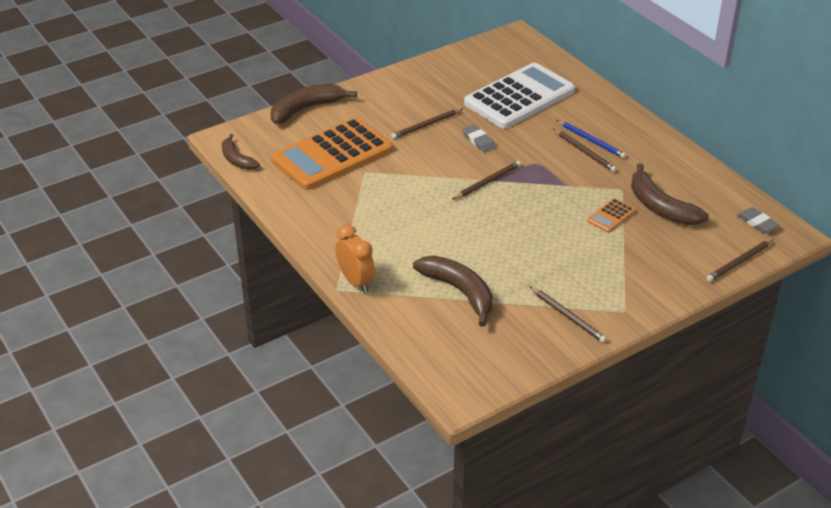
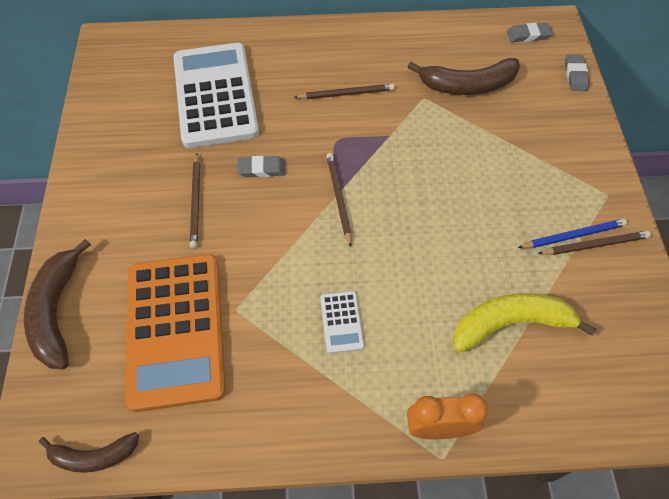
camera: 60 degrees left, 20 degrees up
(394, 217) = (342, 322): none -> white calculator
(459, 292) = (510, 323): brown banana -> yellow banana
(591, 140) = (332, 79): blue pencil -> blue pencil (573, 235)
(611, 216) = (459, 127): orange calculator -> none
(739, 262) = (575, 75): brown pencil -> grey eraser

